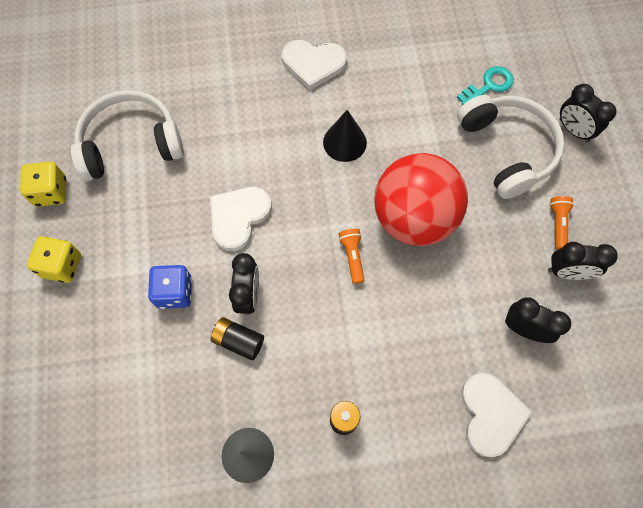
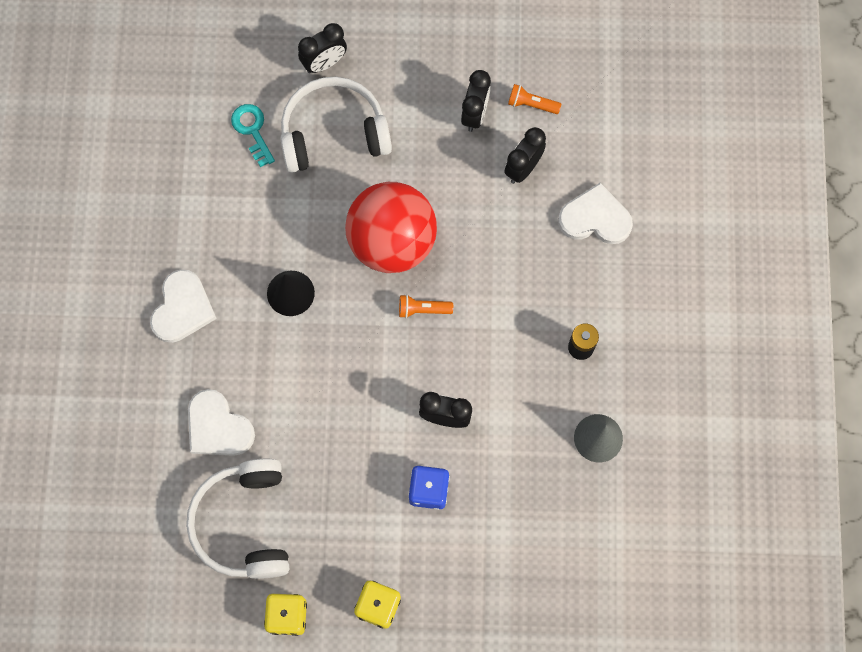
camera: 80 degrees left, 5 degrees up
(238, 217) = (357, 416): white heart -> white heart (218, 427)
(238, 341) = (490, 433): black battery -> none
(558, 224) = (425, 109): orange flashlight -> orange flashlight (531, 104)

